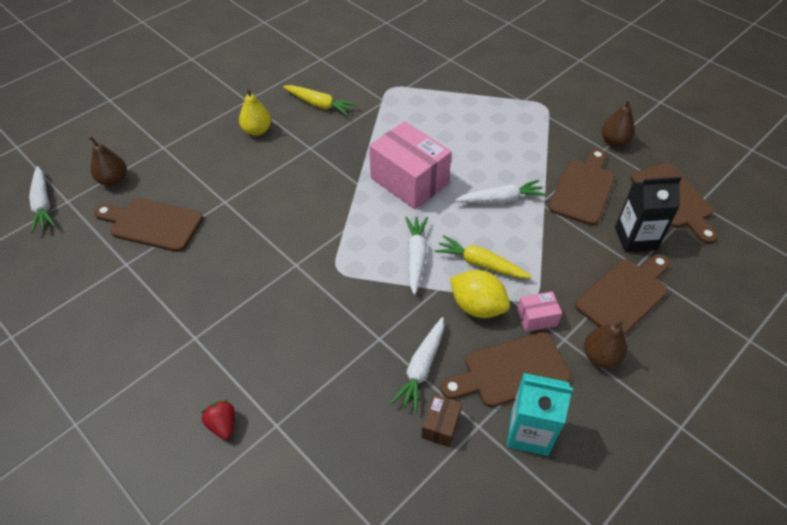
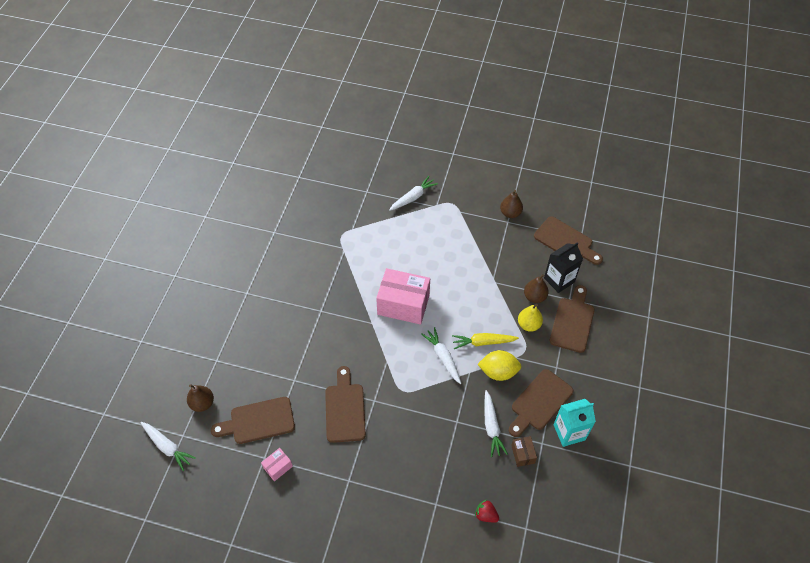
camera: 30 degrees left, 5 degrees up
(223, 425) = (406, 521): red strawberry -> red strawberry (486, 515)
(257, 130) = (274, 314): yellow pear -> yellow pear (528, 325)
(319, 104) = (302, 272): yellow carrot -> none
(500, 199) = (468, 291): white carrot -> white carrot (413, 197)
(537, 318) = (534, 362): pink box -> pink box (278, 467)
(583, 189) = (511, 259): brown cutting board -> brown cutting board (345, 409)
(600, 357) = (580, 368): brown pear -> brown pear (534, 297)

